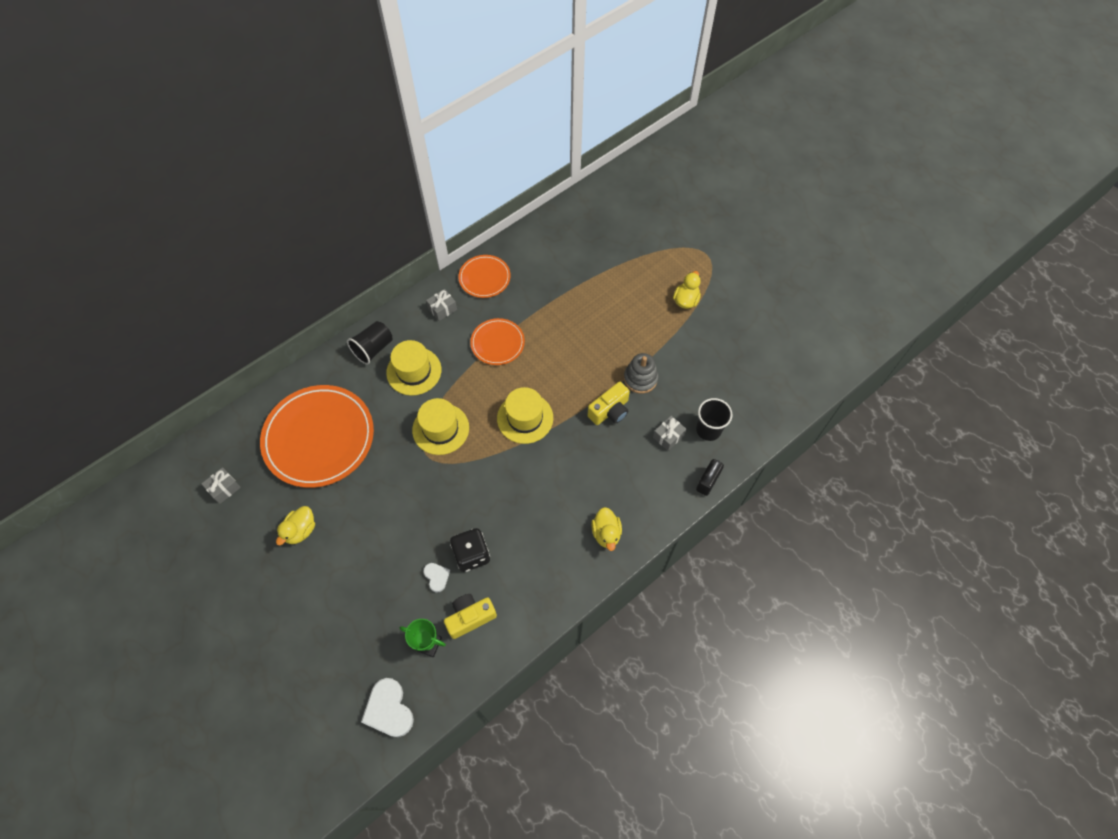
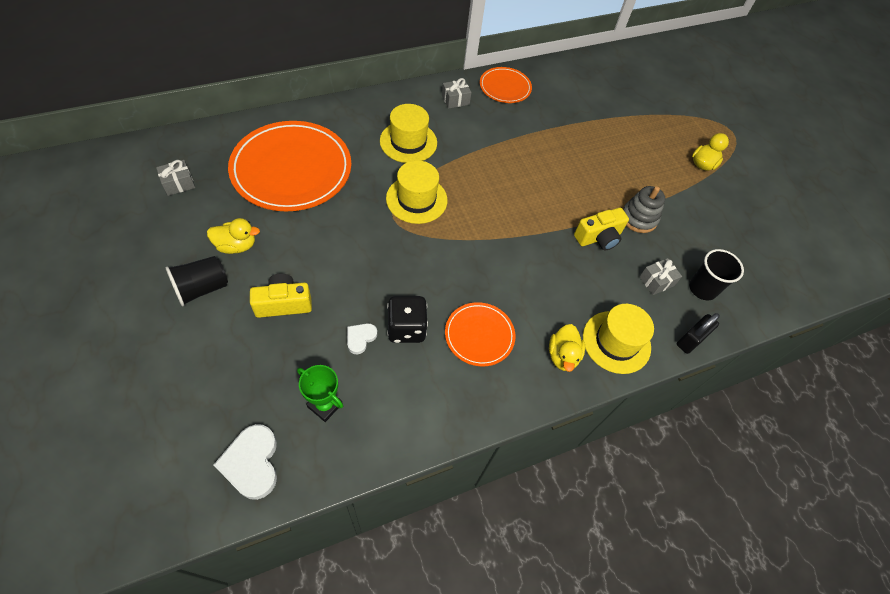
camera: 10 degrees right, 5 degrees down
(300, 530) = (236, 246): yellow duck -> yellow duck turned 135 degrees counterclockwise
(373, 348) = (376, 112): black cup -> black cup (202, 288)
(436, 577) = (360, 338): white heart -> white heart turned 135 degrees counterclockwise
(470, 617) = (382, 393): yellow camera -> yellow camera (283, 304)
(497, 343) = (500, 143): orange plate -> orange plate (479, 335)
(525, 418) = (507, 216): yellow hat -> yellow hat (616, 342)

